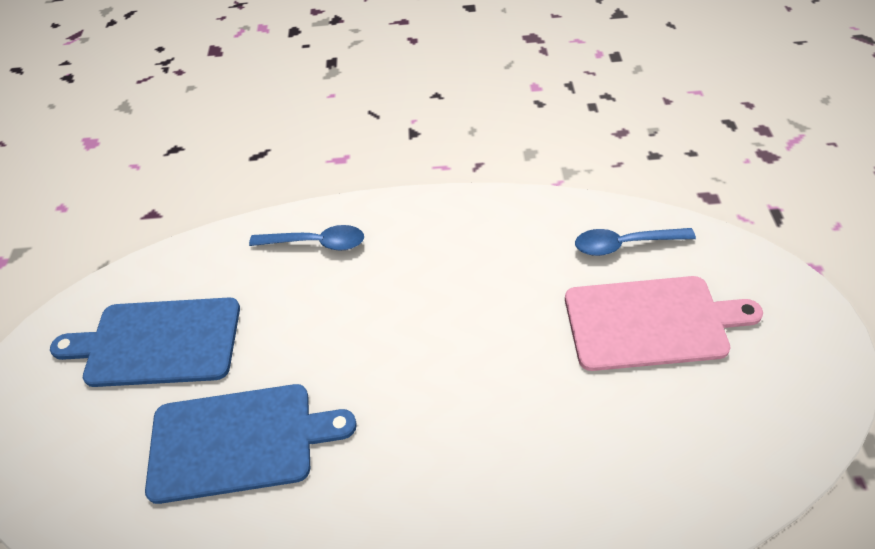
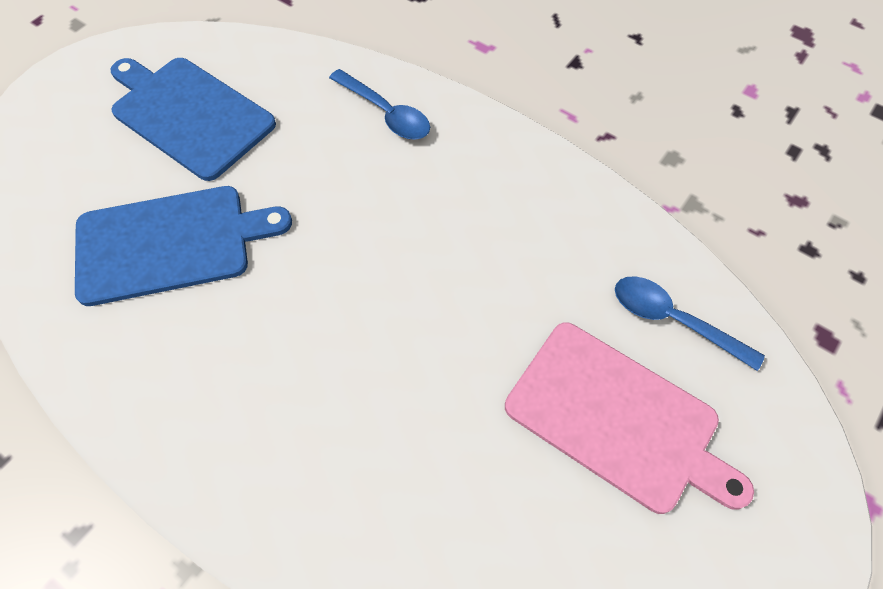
camera: 35 degrees right, 10 degrees up
(239, 441) = (170, 243): blue cutting board -> blue cutting board turned 45 degrees counterclockwise

